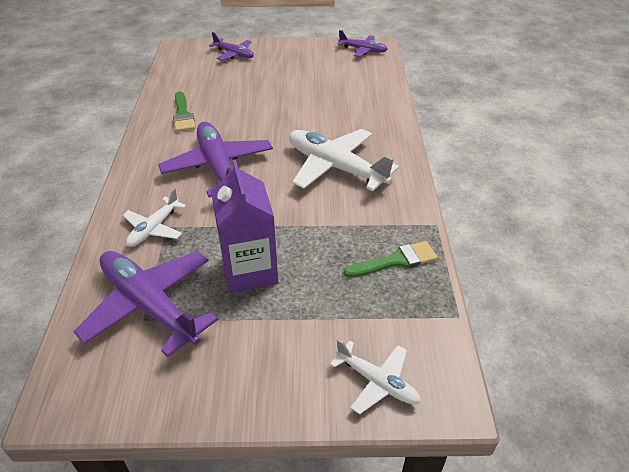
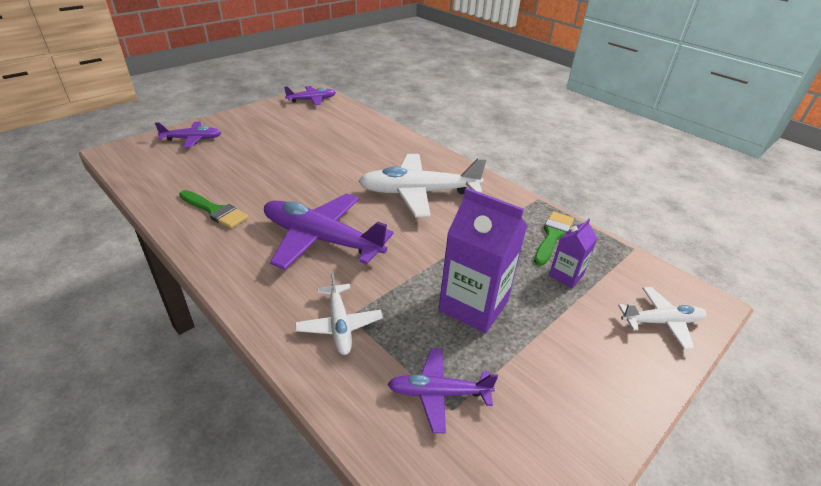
camera: 45 degrees left, 5 degrees down
(149, 305) = (438, 393): purple plane -> purple plane, size x0.55
(354, 296) = (566, 275): none -> purple carton

